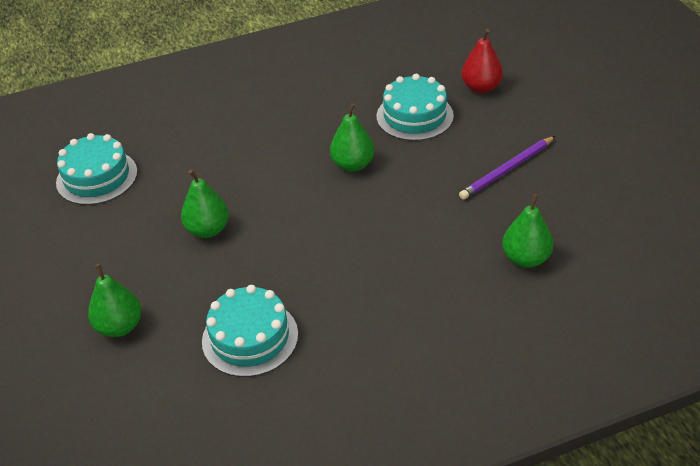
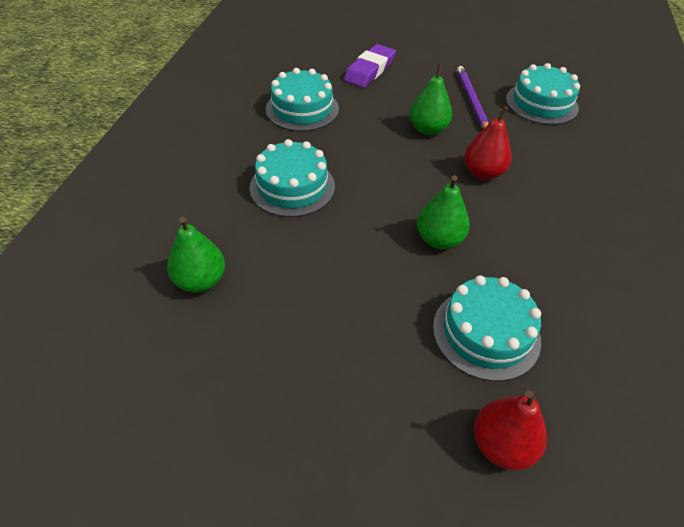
camera: 120 degrees right, 5 degrees up
(120, 326) = (370, 70): green pear -> purple eraser
(247, 173) = (483, 173): none -> red pear
(376, 272) = (292, 187): none -> turquoise cake
(507, 170) = (322, 353): purple pencil -> purple pencil (471, 101)

